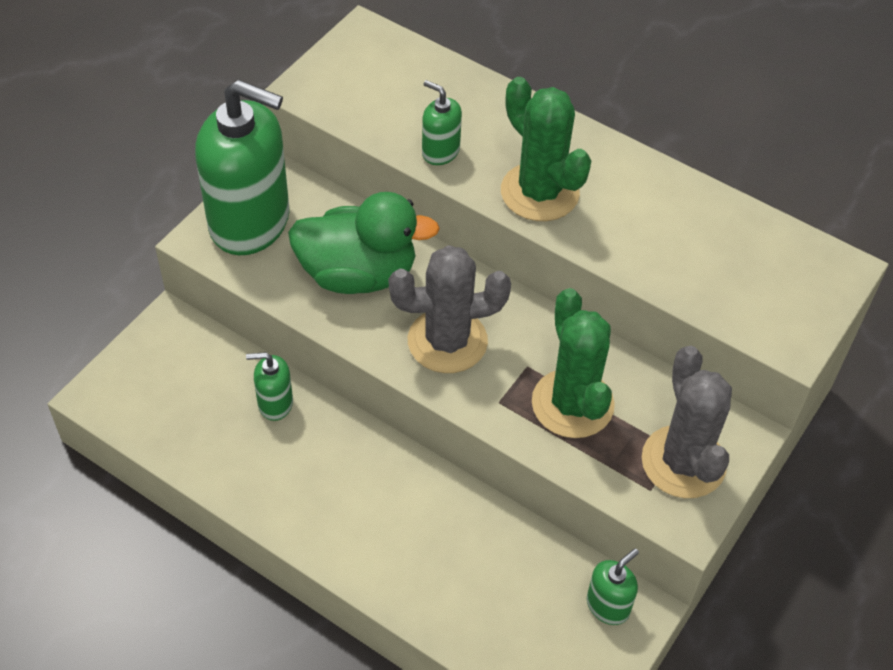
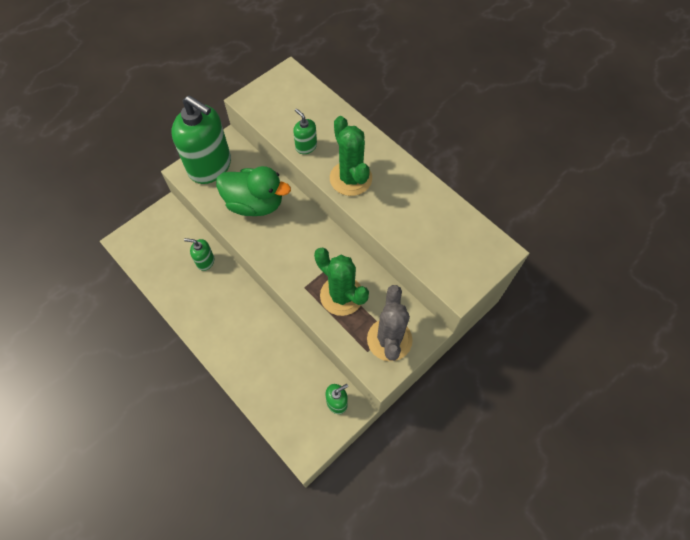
camera: 15 degrees right, 10 degrees up
(447, 341) = (288, 249): grey cactus -> none
(572, 404) = (341, 296): green cactus -> green cactus turned 45 degrees counterclockwise

